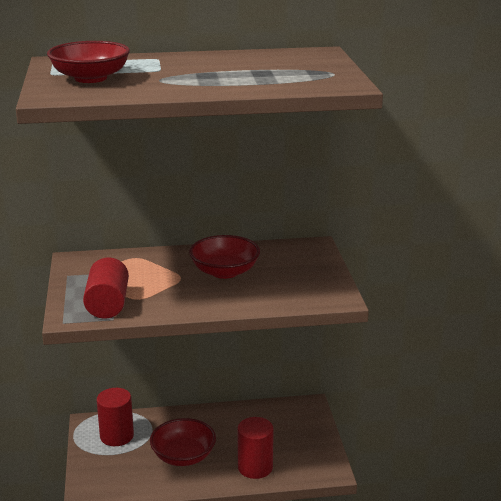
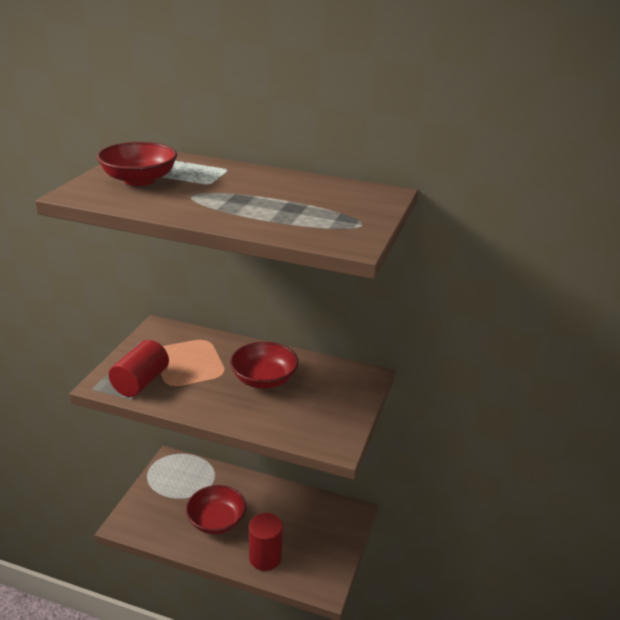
camera: 25 degrees right, 5 degrees up
(117, 436) = (180, 480): red cylinder -> none

